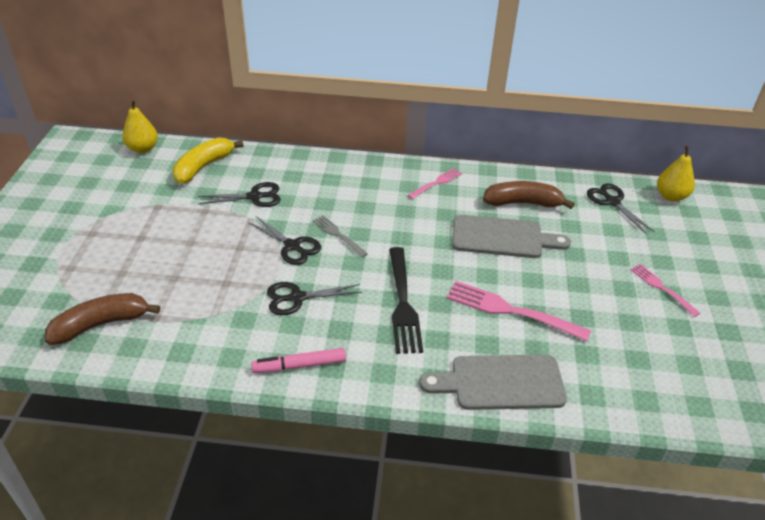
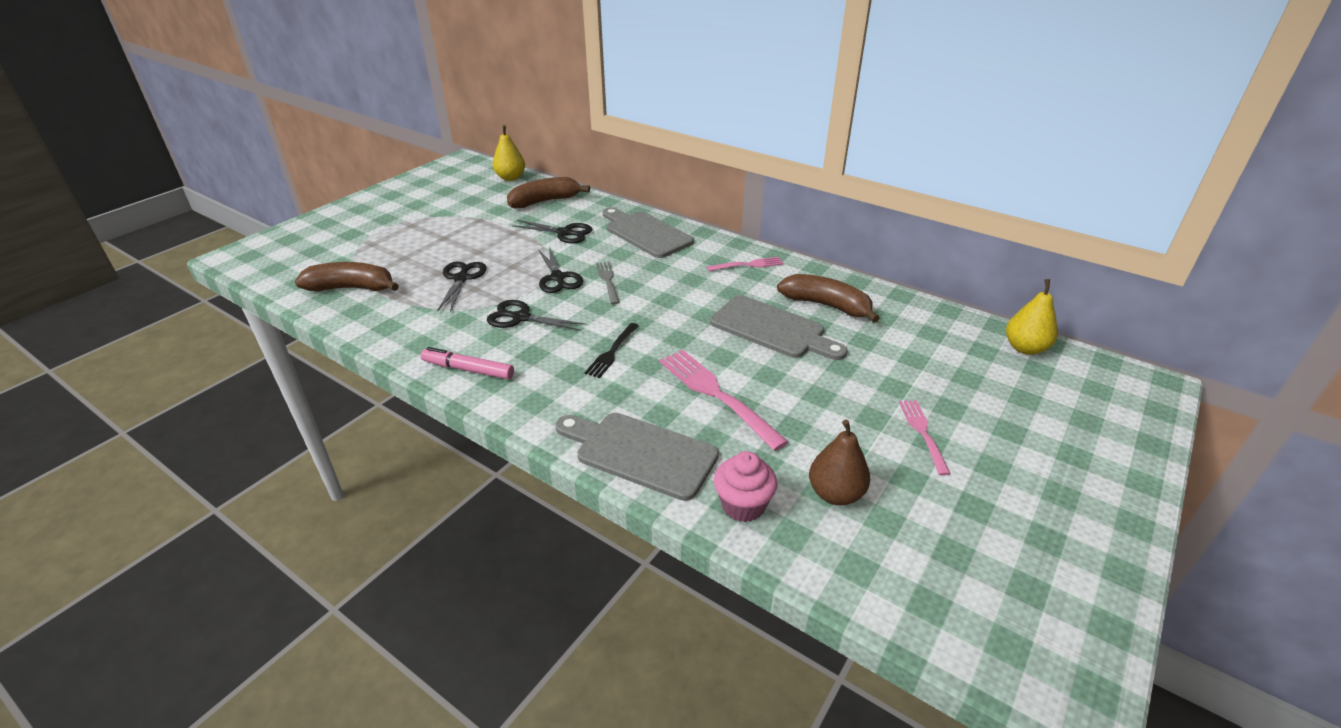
camera: 30 degrees right, 5 degrees down
(203, 167) = (545, 201): yellow banana -> brown banana
(327, 176) = (645, 233): none -> grey cutting board
(402, 302) = (612, 351): black fork -> black fork, size x0.58
(601, 393) = (743, 505): none -> pink cupcake
(612, 202) = (938, 333): black scissors -> black scissors (461, 278)
(648, 358) = (835, 494): none -> brown pear

